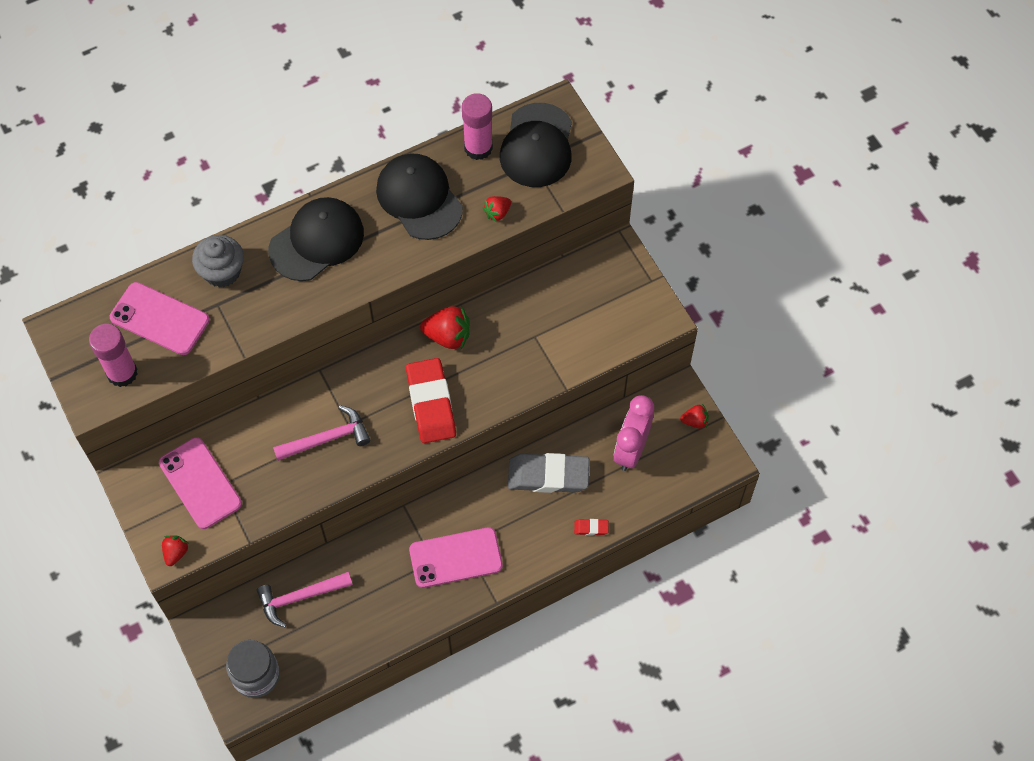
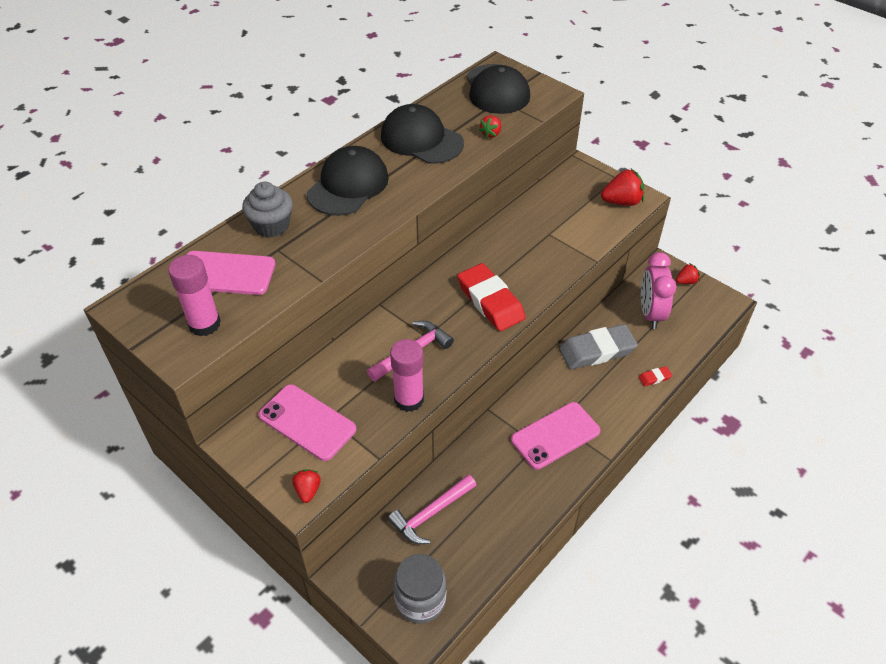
camera: 20 degrees left, 15 degrees down
(448, 336) = (478, 252): red strawberry -> red strawberry (622, 202)
(478, 148) = (451, 100): pink glue stick -> pink glue stick (409, 399)

